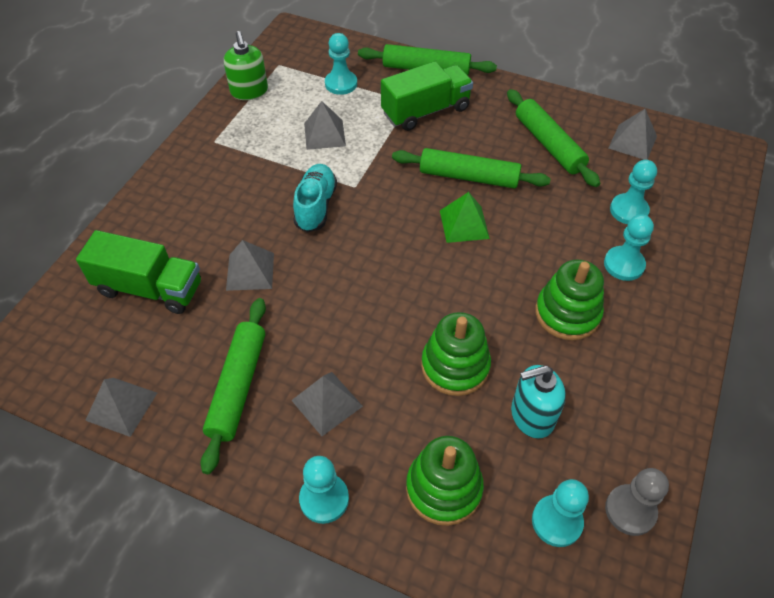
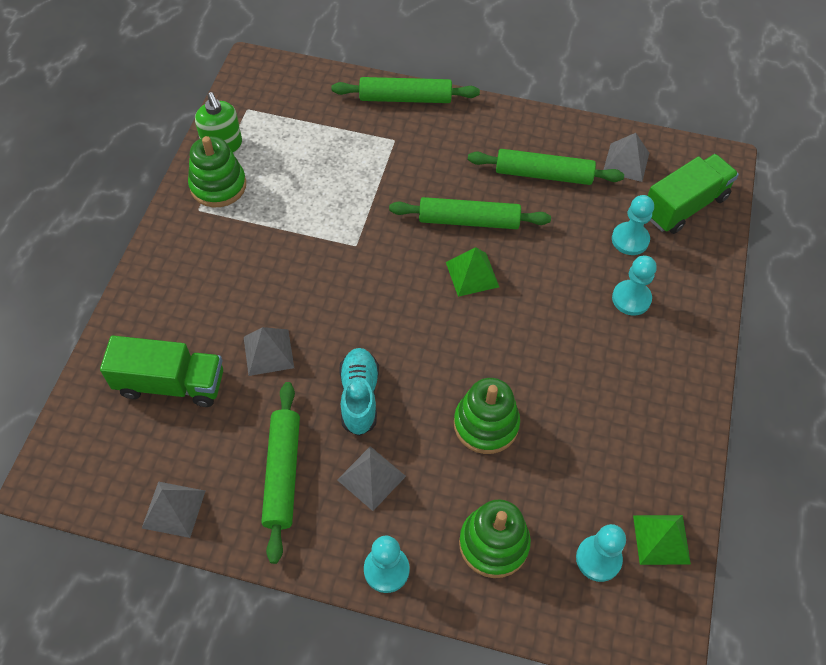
camera: 10 degrees left, 5 degrees up
(316, 206) = (320, 272): turquoise shoe -> turquoise shoe (359, 397)
(324, 134) = (313, 188): grey pyramid -> none
(341, 84) = (319, 126): turquoise pawn -> none
(426, 111) = (413, 149): green truck -> green truck (684, 206)
(532, 416) = (563, 463): turquoise soap dispenser -> none
(548, 144) = (543, 174): green rolling pin -> green rolling pin turned 45 degrees counterclockwise
(567, 313) = (584, 357): green stacking toy -> green stacking toy (218, 186)
(630, 510) = (661, 539): grey pawn -> green pyramid

